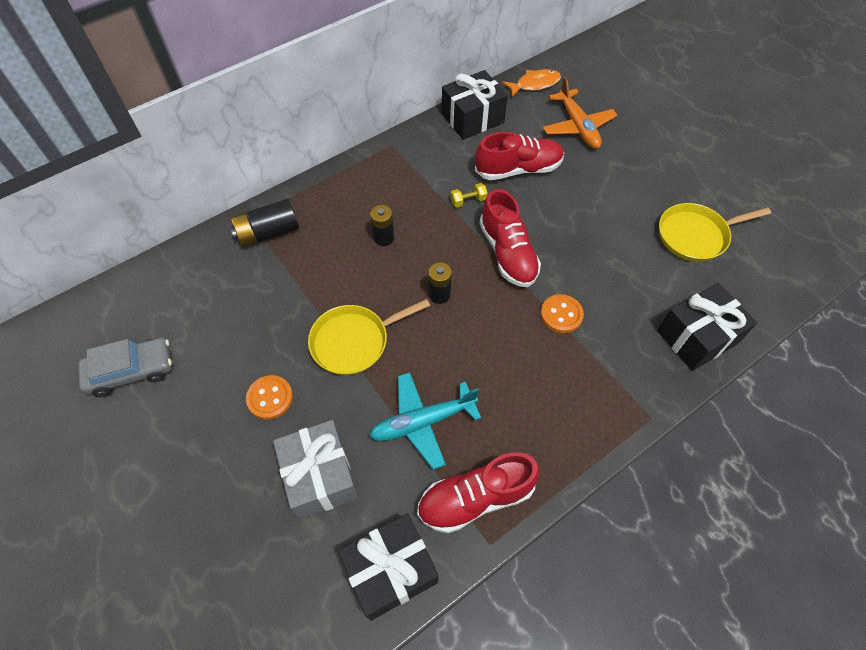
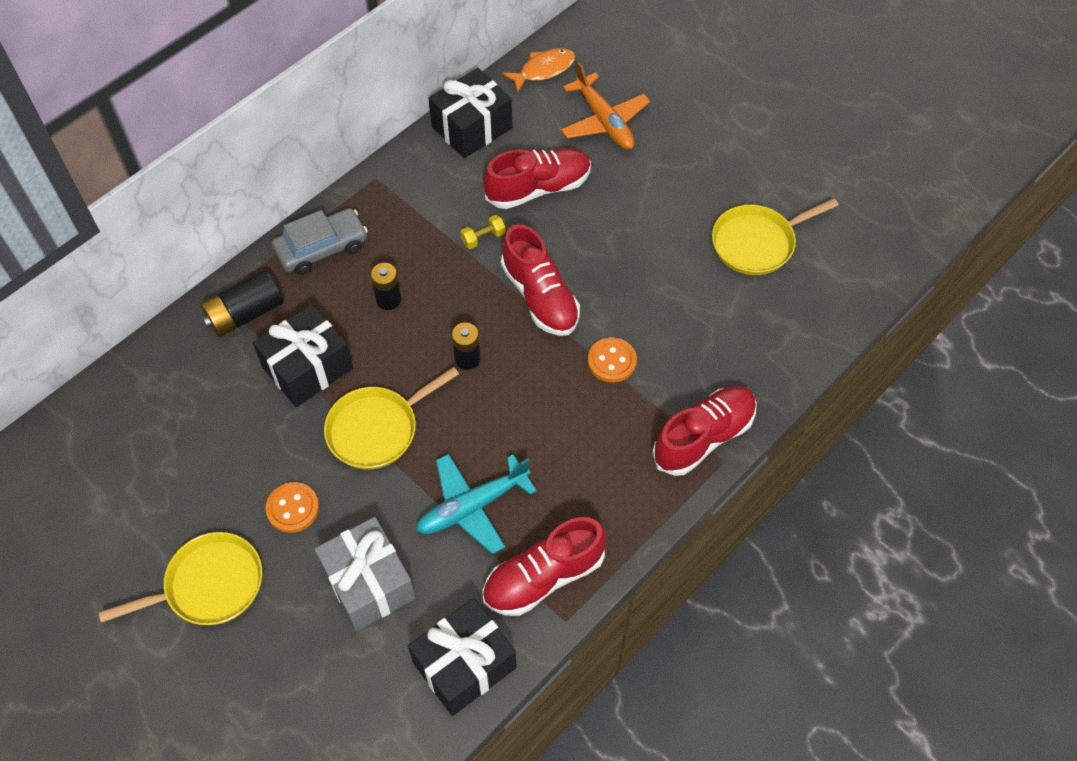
camera: 10 degrees left, 0 degrees up
(131, 371) = (121, 504): grey car -> grey car (322, 248)
(184, 454) = (209, 585): none -> yellow pan
(635, 393) = (703, 437): none -> red shoe
(697, 337) = (766, 363): black gift -> black gift (307, 368)

